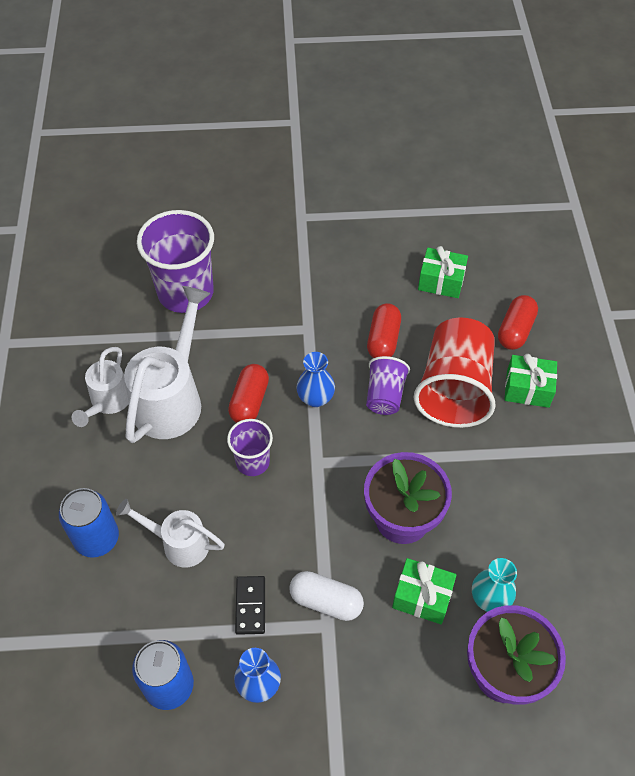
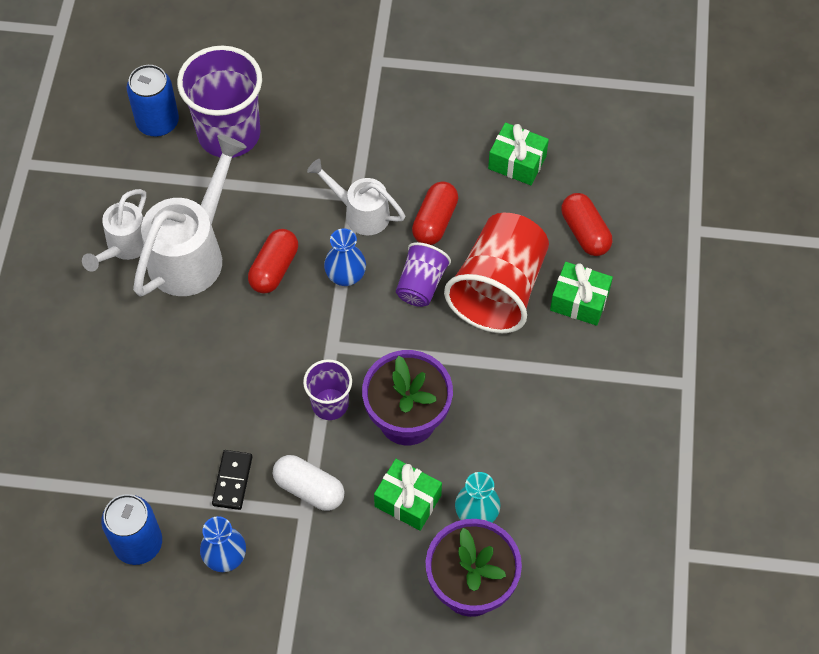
camera: 10 degrees right, 5 degrees up
(97, 538) = (90, 389): blue can -> blue can (158, 122)
(179, 543) = (173, 407): white watering can -> white watering can (361, 213)
(252, 462) = (264, 335): purple cup -> purple cup (330, 404)
(515, 330) = (585, 232): red capsule -> red capsule turned 60 degrees counterclockwise

